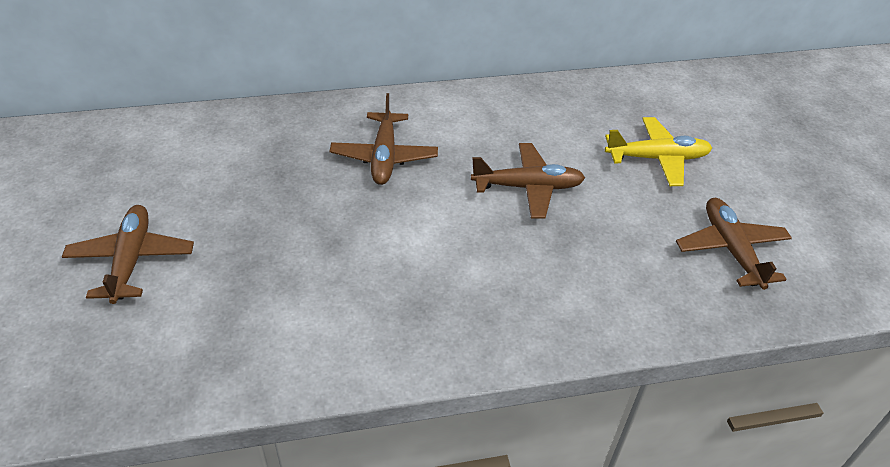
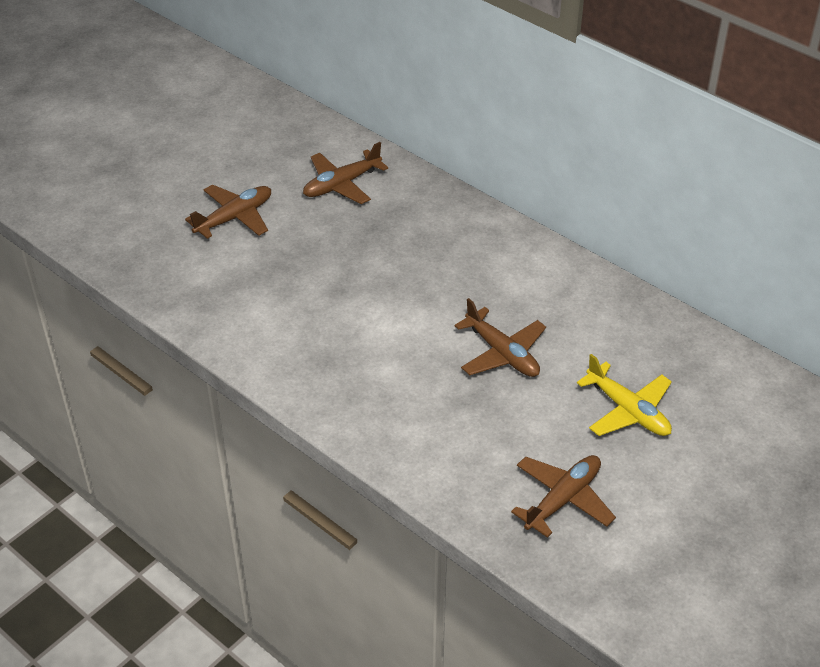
camera: 55 degrees right, 0 degrees up
(384, 157) = (447, 264): brown plane -> brown plane (341, 184)

